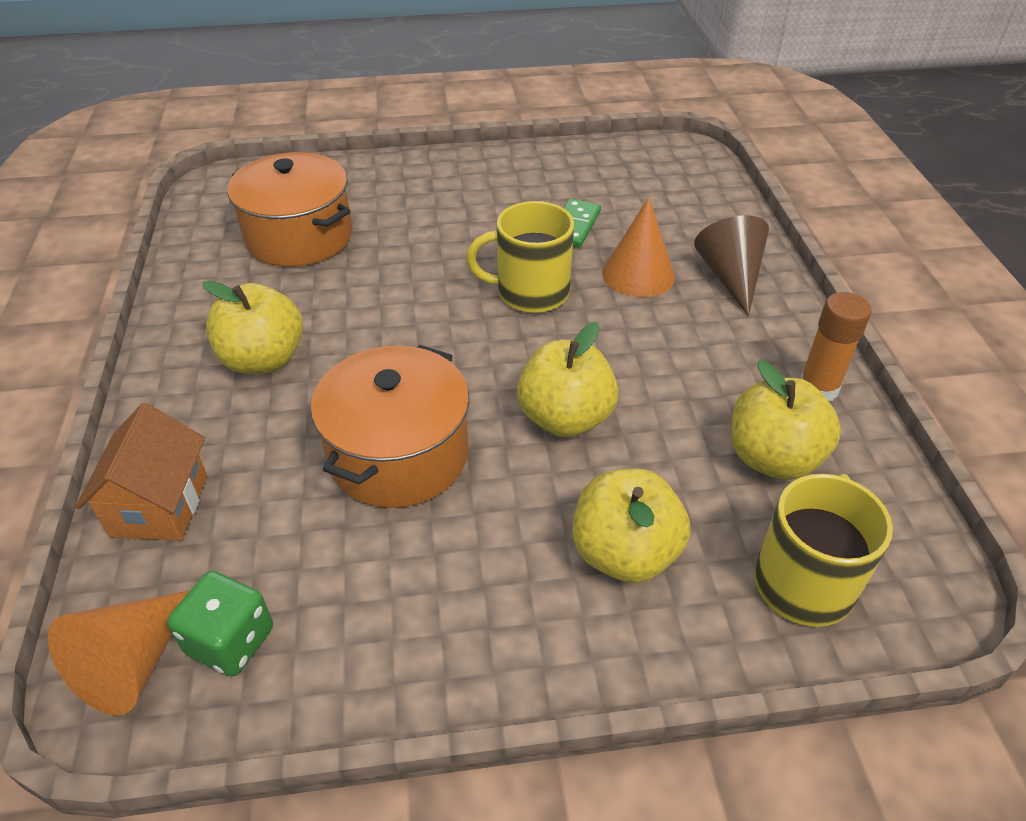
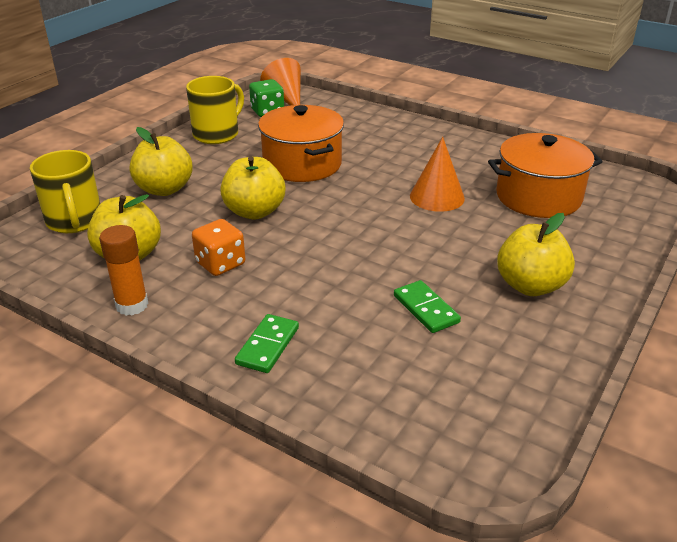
camera: 130 degrees right, 10 degrees down
(159, 505) = (352, 114): orange house -> none
(263, 360) = (419, 155): yellow apple -> yellow apple (530, 286)
(530, 292) = (370, 250): yellow mug -> yellow mug (217, 134)
(638, 274) = (330, 304): orange cone -> orange cone (437, 197)
(684, 375) = (220, 264): none -> orange dice
(730, 277) = (267, 346): brown cone -> green domino

